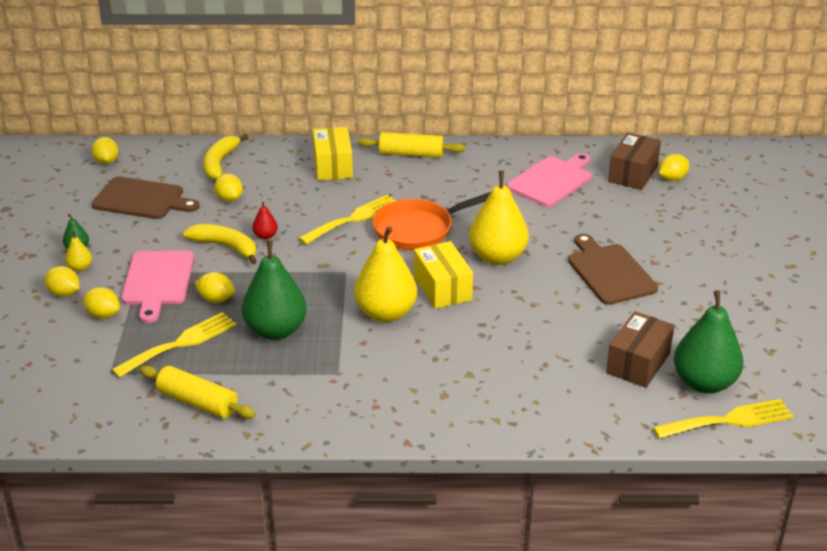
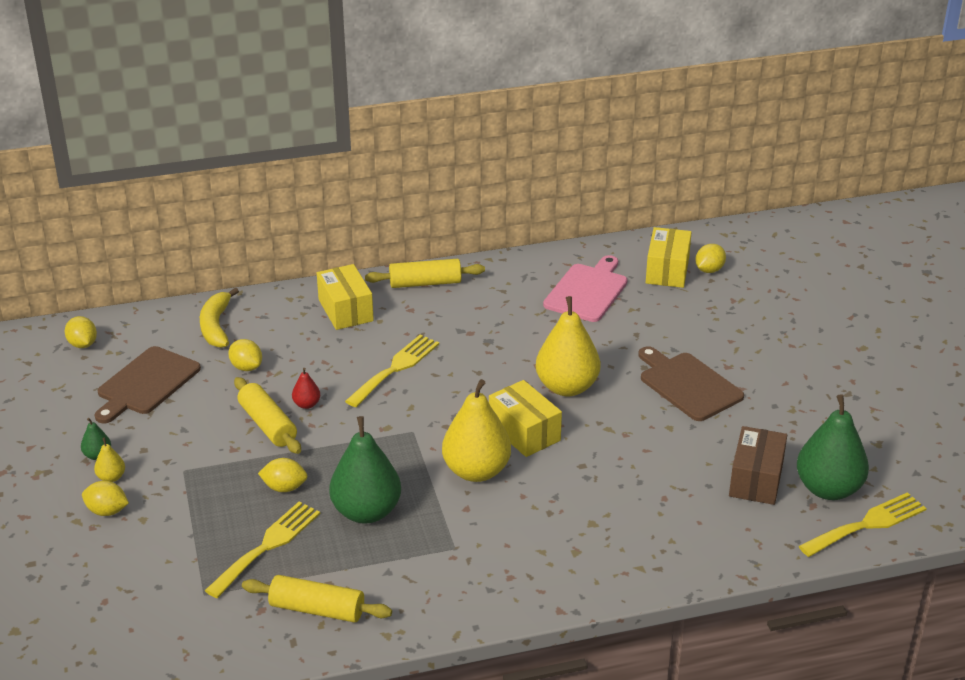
camera: 15 degrees left, 0 degrees up
(103, 315) = (164, 528): yellow lemon -> none
(142, 199) = (146, 384): brown cutting board -> brown cutting board turned 120 degrees clockwise
(158, 281) = (209, 478): pink cutting board -> none
(226, 247) = (268, 425): yellow banana -> yellow rolling pin
(418, 229) = (470, 369): orange pan -> none
(632, 174) = (667, 270): brown box -> yellow box

